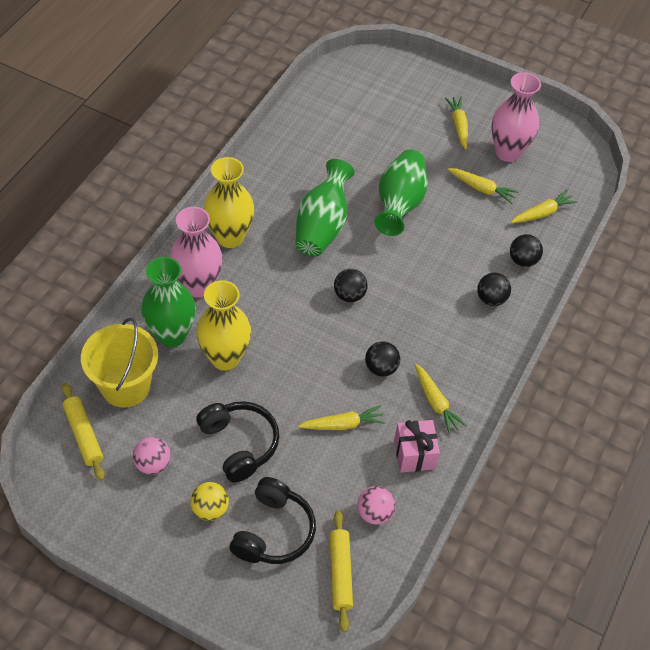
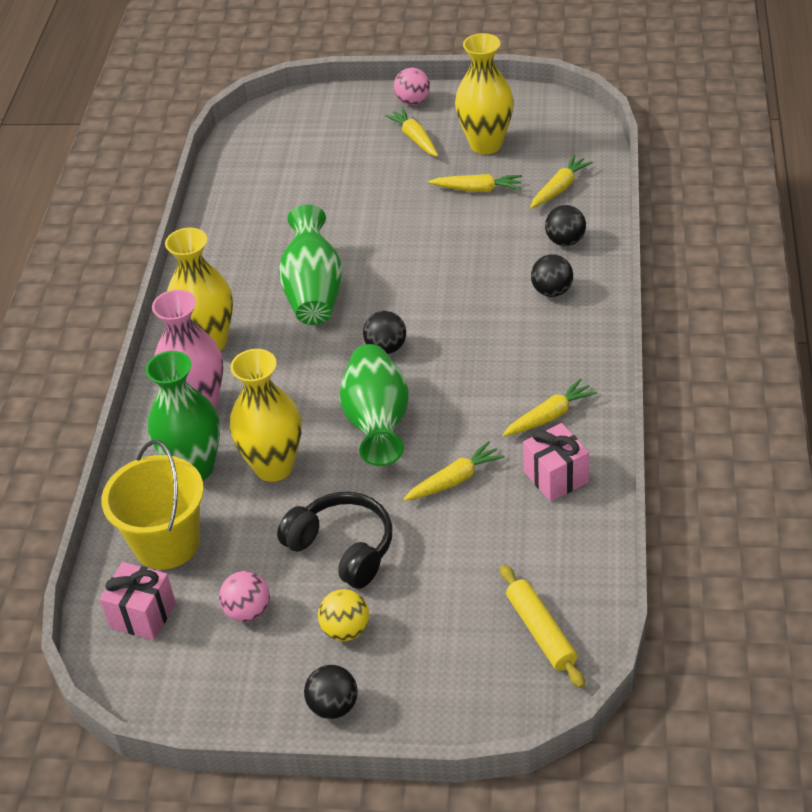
camera: 15 degrees left, 10 degrees down
(83, 435) = (142, 615): yellow rolling pin -> pink gift
(273, 531) = (436, 622): black headphones -> none
(374, 513) = (545, 554): pink ball -> pink ball (413, 101)
(381, 368) = (466, 406): black ball -> black ball (333, 706)
(399, 204) = (392, 238): green vase -> green vase (377, 422)
(435, 402) = (549, 416): yellow carrot -> yellow carrot turned 75 degrees counterclockwise
(507, 152) = (486, 144): pink vase -> yellow vase

